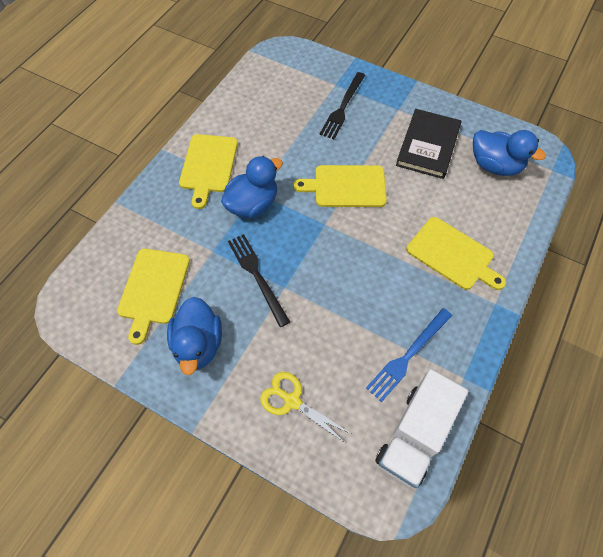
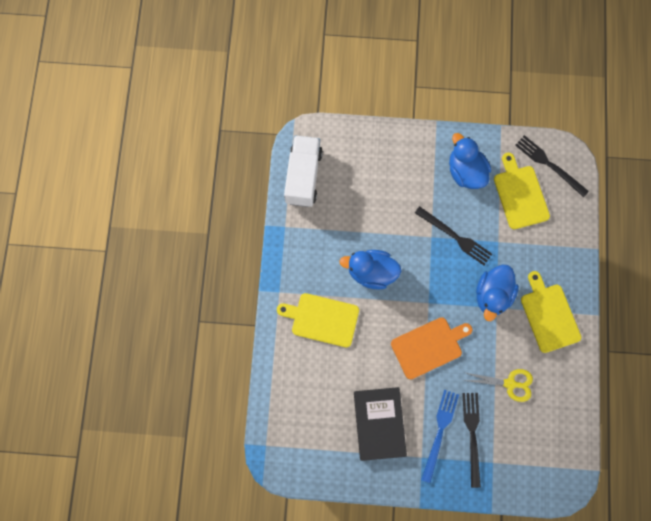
camera: 155 degrees right, 15 degrees up
(95, 308) = (549, 164): none -> black fork
(292, 401) = (387, 163): yellow scissors -> yellow scissors (510, 384)
(346, 186) = (429, 346): yellow cutting board -> orange cutting board
(408, 356) = (326, 225): blue fork -> blue fork (439, 432)
(495, 165) = (315, 427): blue duck -> blue duck (371, 272)

